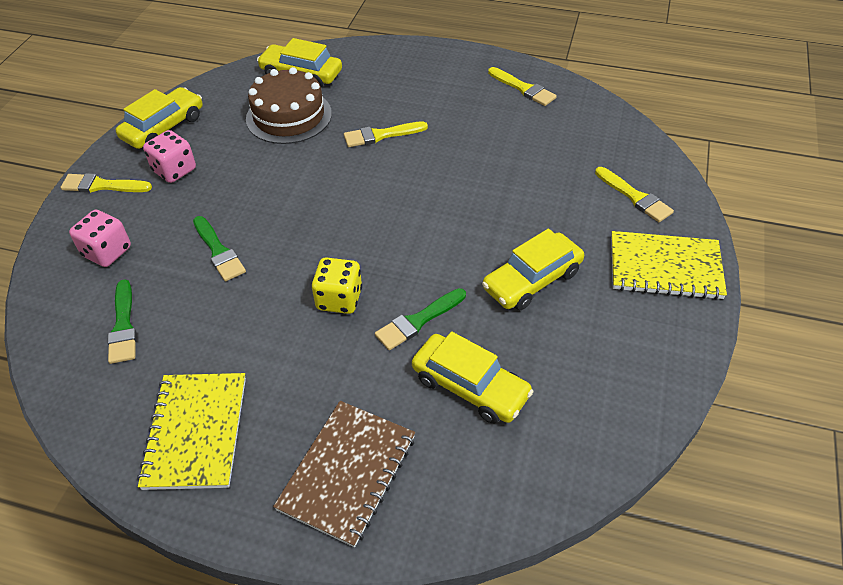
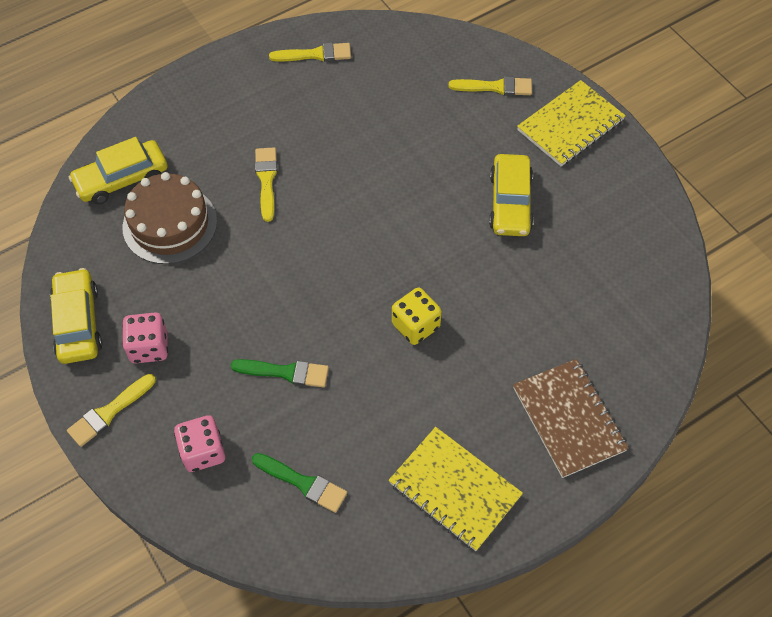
camera: 50 degrees left, 10 degrees up
(381, 135) = (266, 180): yellow brush -> yellow brush turned 150 degrees clockwise
(418, 321) = (482, 293): green brush -> none
(470, 386) = (564, 304): yellow car -> none

